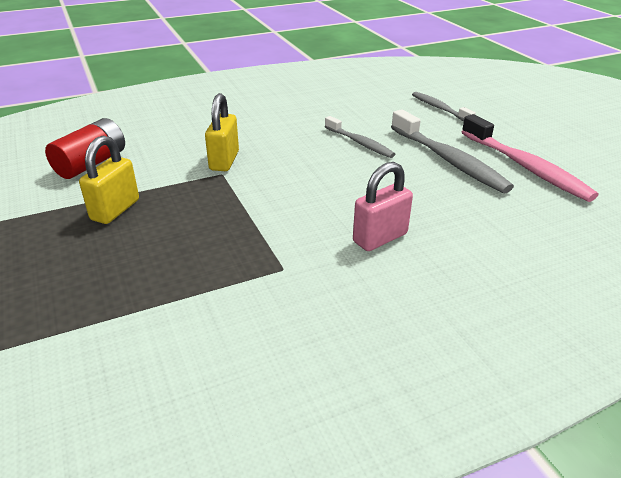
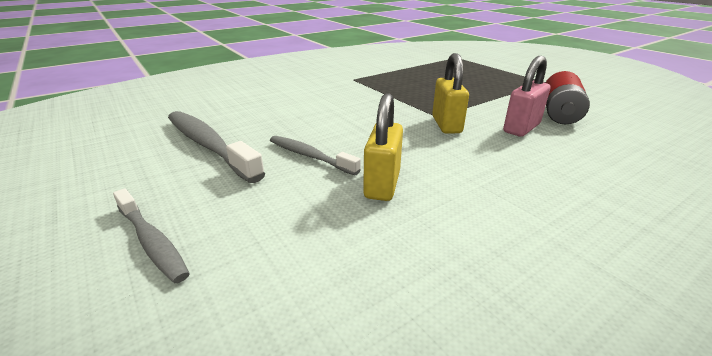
camera: 170 degrees right, 5 degrees down
(115, 210) = (483, 91): yellow padlock -> yellow padlock (382, 184)
(380, 238) = (296, 91): pink padlock -> pink padlock (521, 128)
(526, 167) = (124, 145): pink toothbrush -> none

